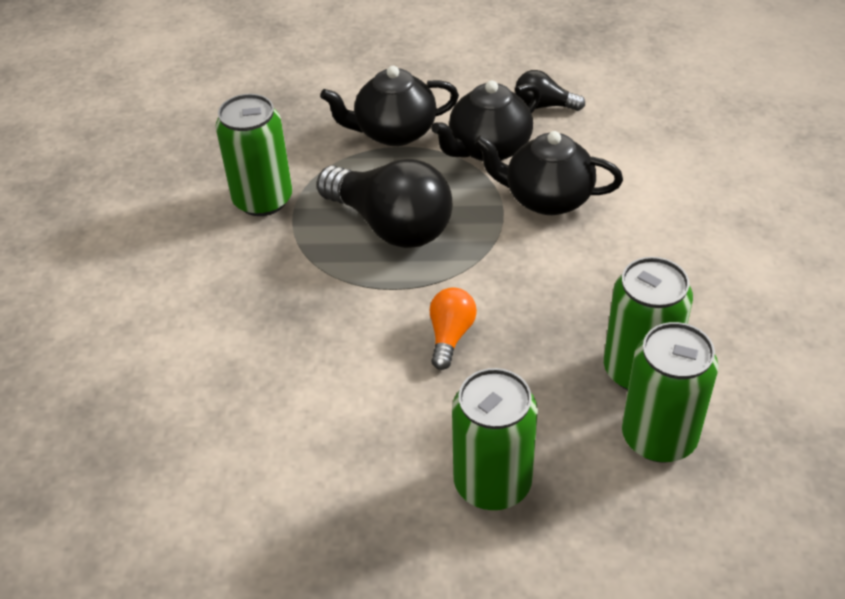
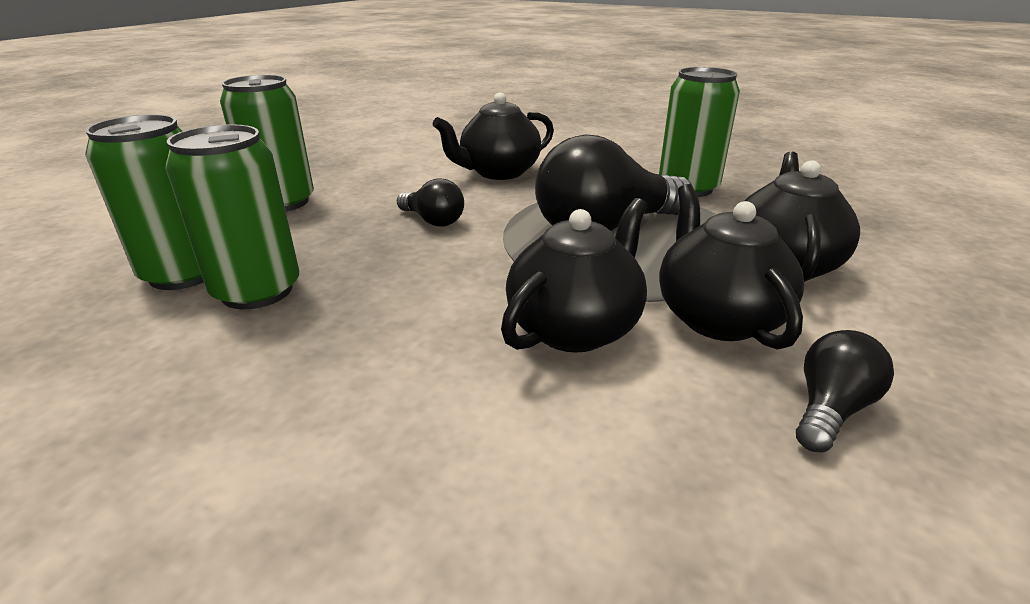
camera: 115 degrees right, 15 degrees down
(293, 346) = (498, 172): none -> black teapot
(450, 336) = (433, 221): orange light bulb -> black light bulb

